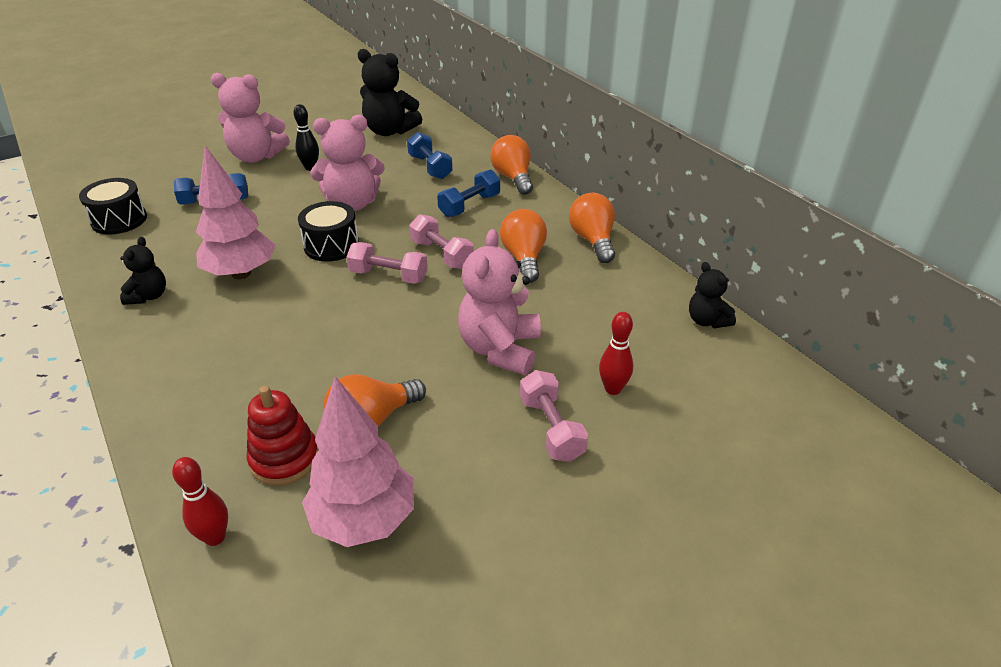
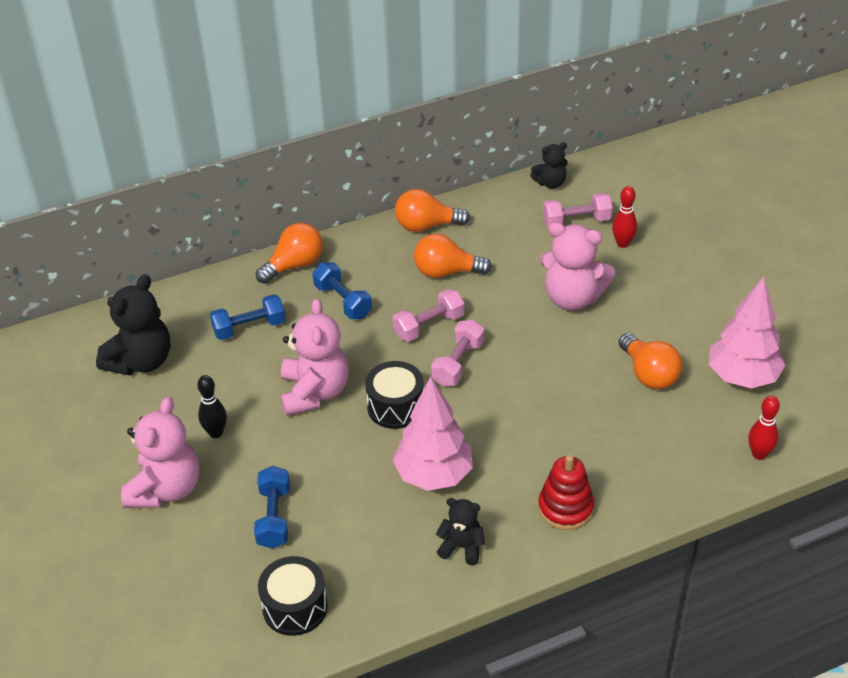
camera: 80 degrees left, 5 degrees up
(284, 458) = (687, 422): red stacking toy -> red stacking toy (565, 508)
(513, 178) = (294, 265): orange light bulb -> orange light bulb turned 150 degrees clockwise
(551, 428) = (661, 279): pink dumbbell -> pink dumbbell (576, 221)

